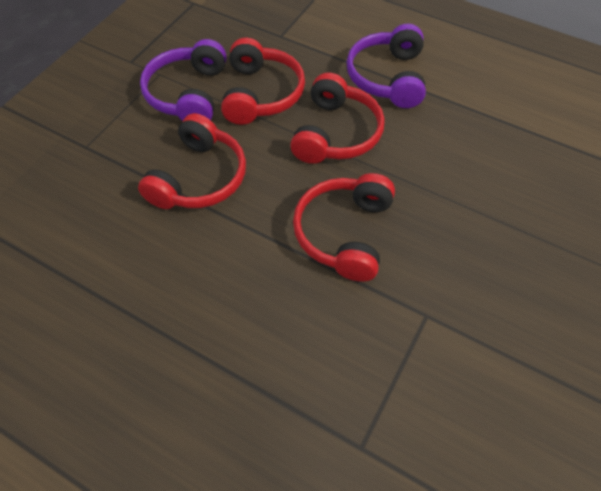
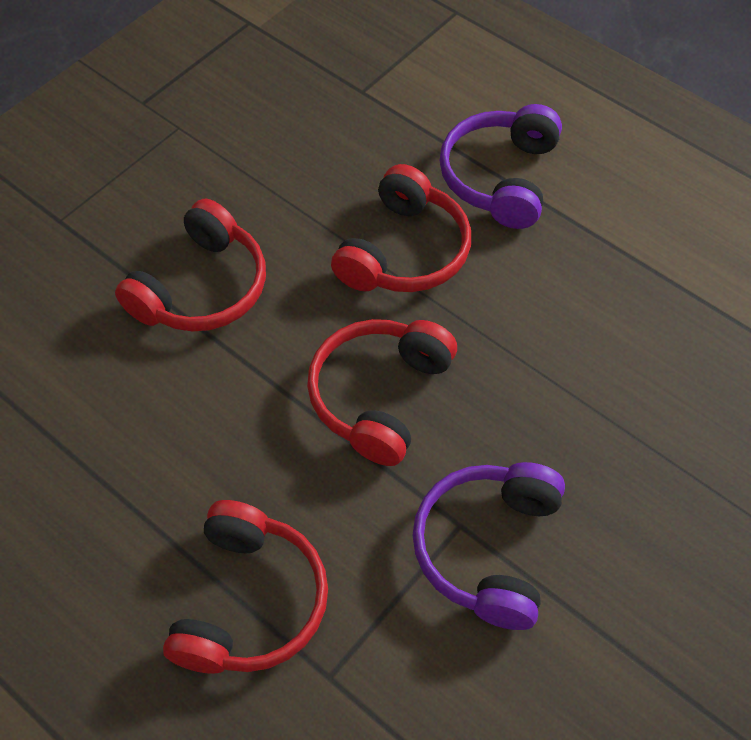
camera: 10 degrees right, 0 degrees up
(188, 94) = (212, 163): purple headphones -> purple headphones (488, 548)
(261, 94) = (313, 177): red headphones -> red headphones (250, 602)

